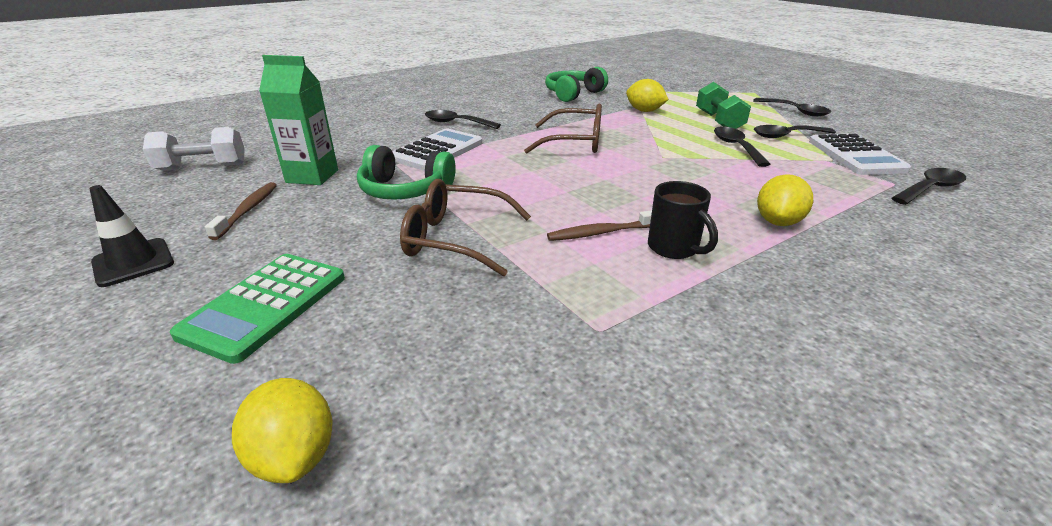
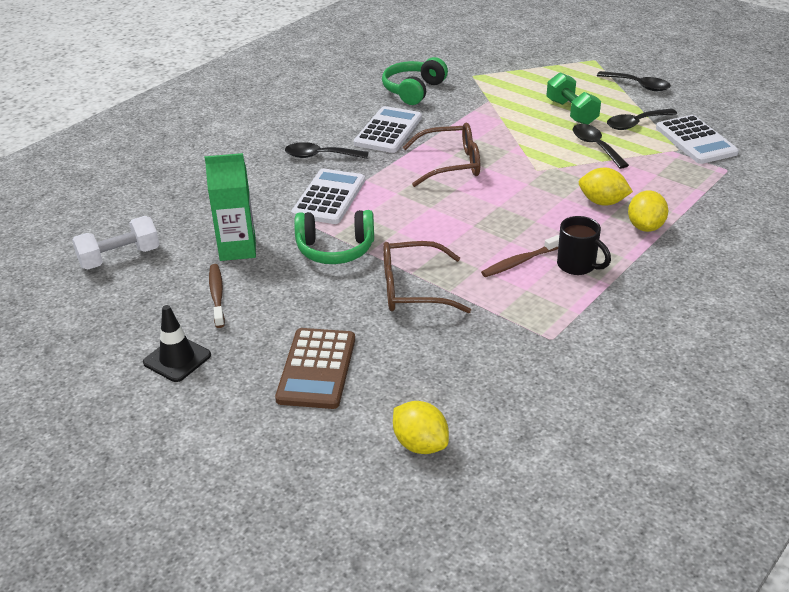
camera: 15 degrees left, 5 degrees up
(265, 305) = (316, 369): green calculator -> brown calculator
(532, 115) = (388, 131): none -> white calculator
(644, 111) = (497, 107): yellow lemon -> yellow lemon (602, 202)
(930, 189) = (753, 171): black spoon -> none

